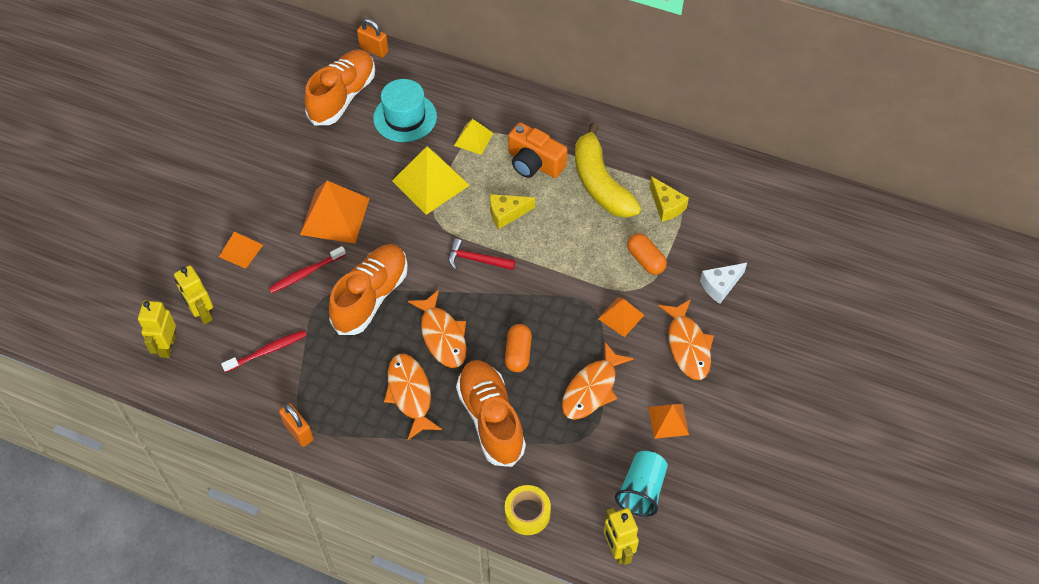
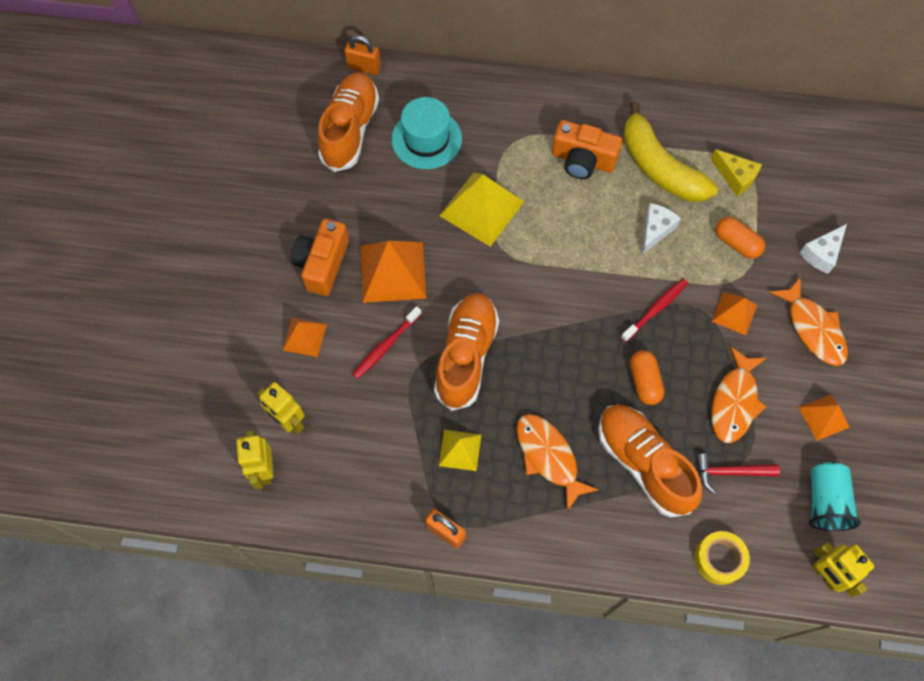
camera: 15 degrees left, 10 degrees up
(267, 351) = (377, 447): red toothbrush -> red toothbrush (656, 309)
(278, 197) = (322, 264): none -> orange camera
(442, 336) = (558, 381): orange fish -> none
(473, 139) = (509, 147): yellow pyramid -> yellow pyramid (460, 450)
(476, 260) = (562, 285): red hammer -> red hammer (730, 472)
(506, 214) = (575, 225): yellow cheese -> none
(576, 233) = (655, 230): none -> white cheese

